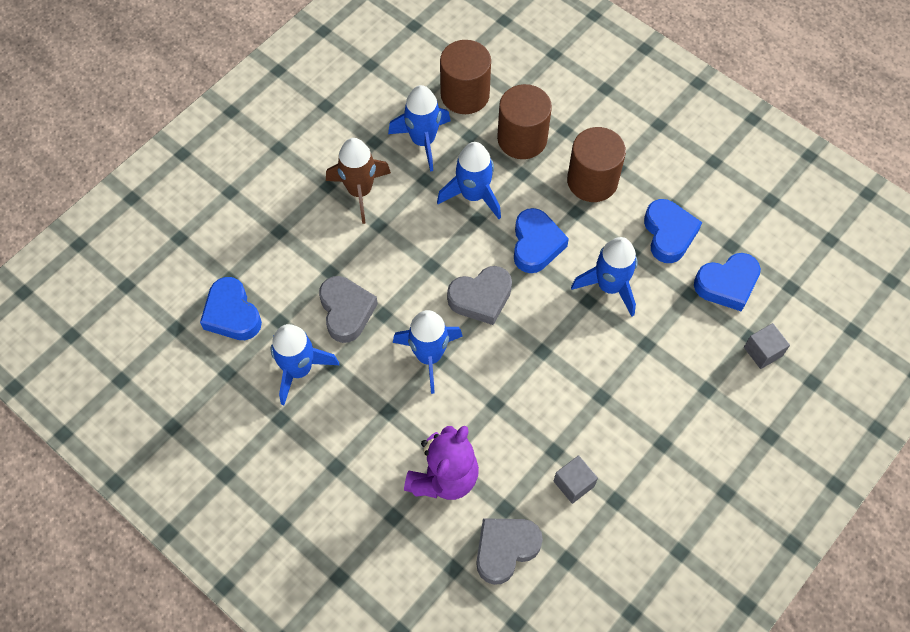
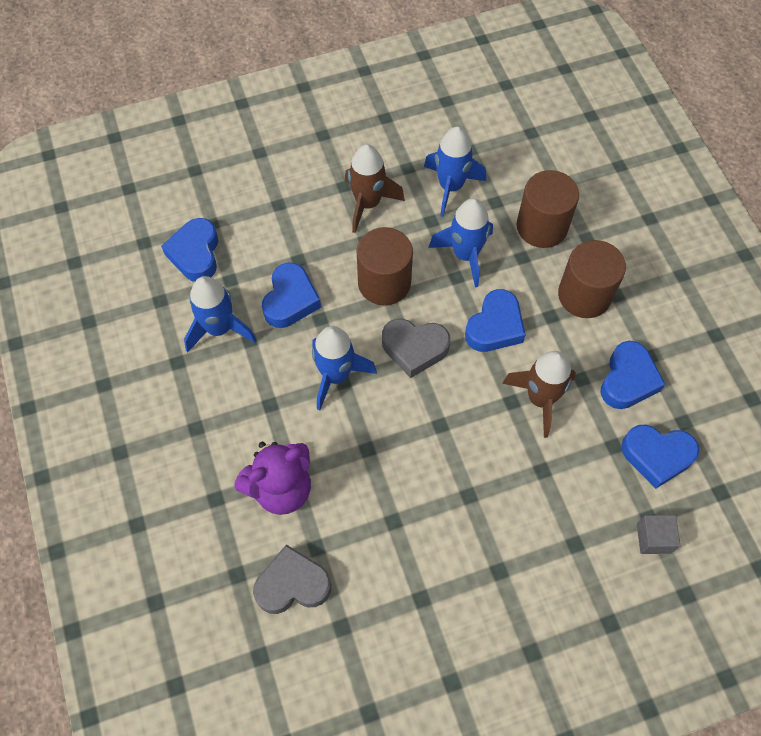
camera: 30 degrees right, 0 degrees up
(346, 311) = (290, 300): grey heart -> blue heart
(465, 94) = (514, 164): brown cylinder -> brown cylinder (384, 283)
(573, 483) = (392, 561): grey cube -> none
(609, 286) = (540, 399): blue rocket -> brown rocket

